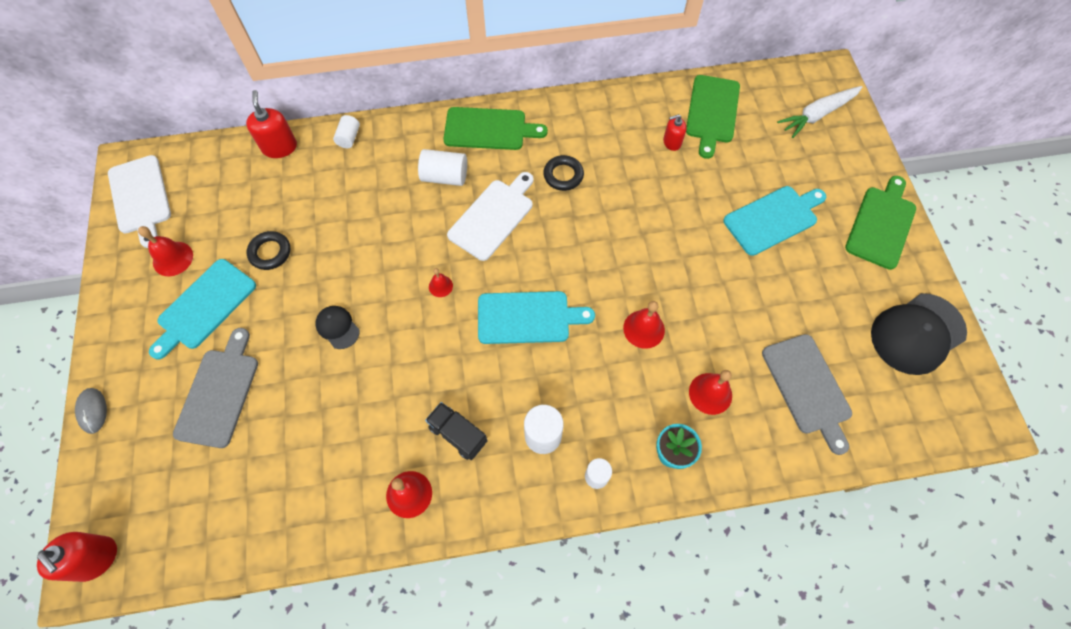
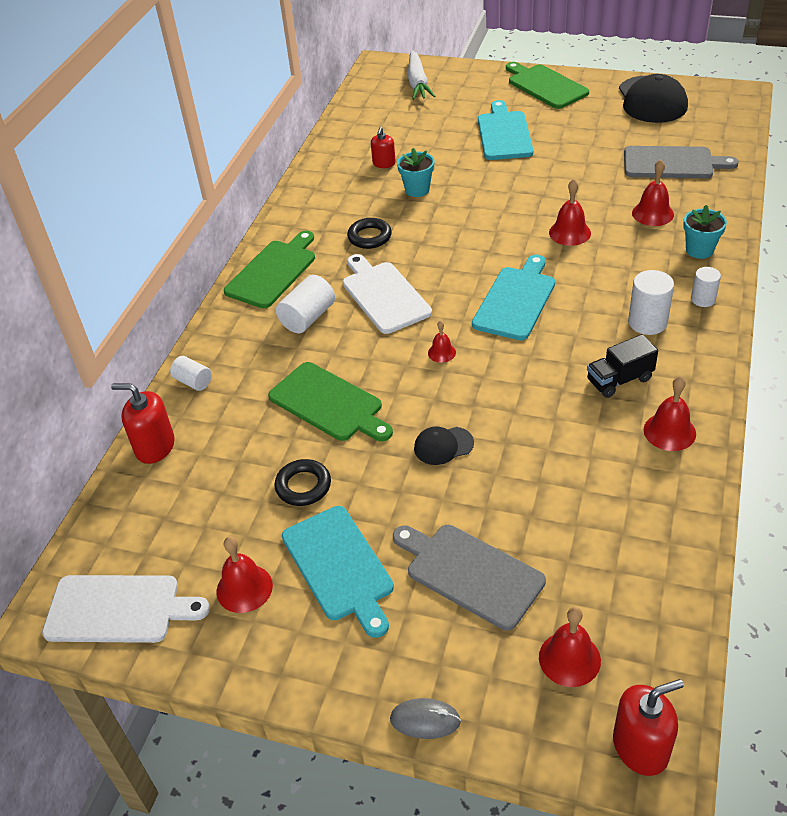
camera: 60 degrees left, 20 degrees down
(159, 487) = (569, 659): none -> red bell
(646, 183) = (417, 190): none -> turquoise flower pot
(712, 112) = (369, 133): green cutting board -> green cutting board (329, 404)

